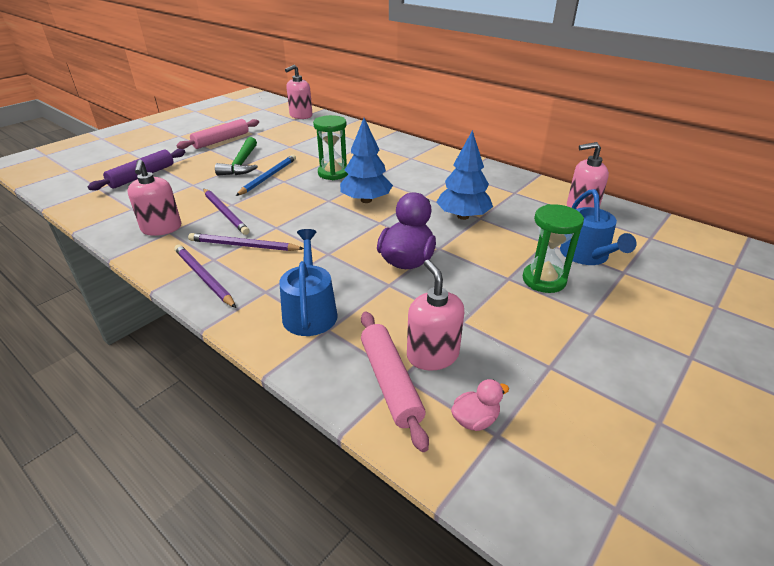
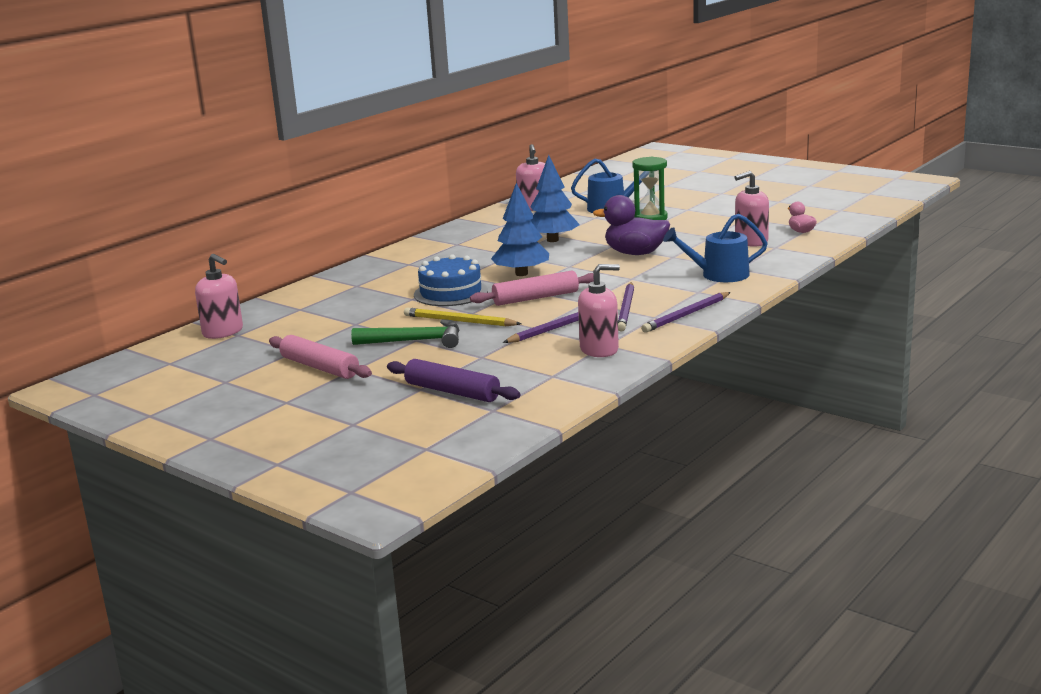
camera: 90 degrees left, 15 degrees down
(268, 177) = (459, 321): blue pencil -> yellow pencil
(333, 173) = (451, 293): green hourglass -> blue cake
(391, 382) = (782, 249): pink rolling pin -> pink rolling pin (535, 298)

